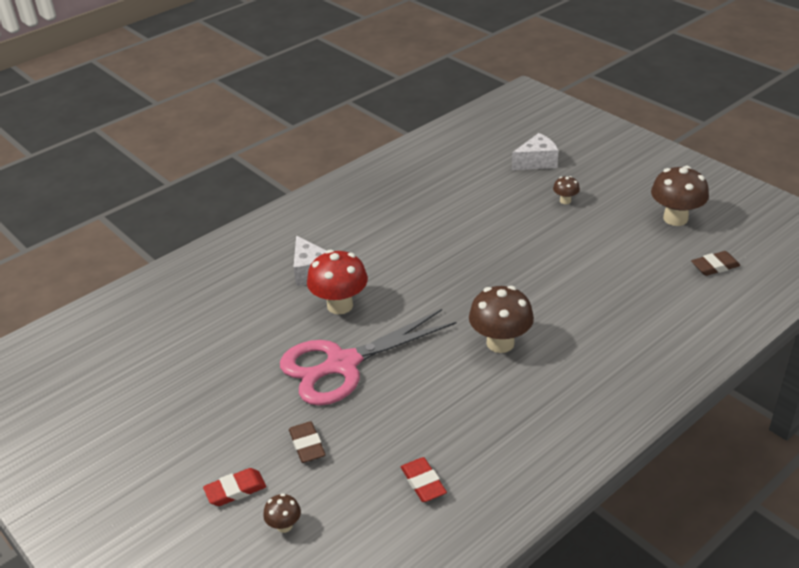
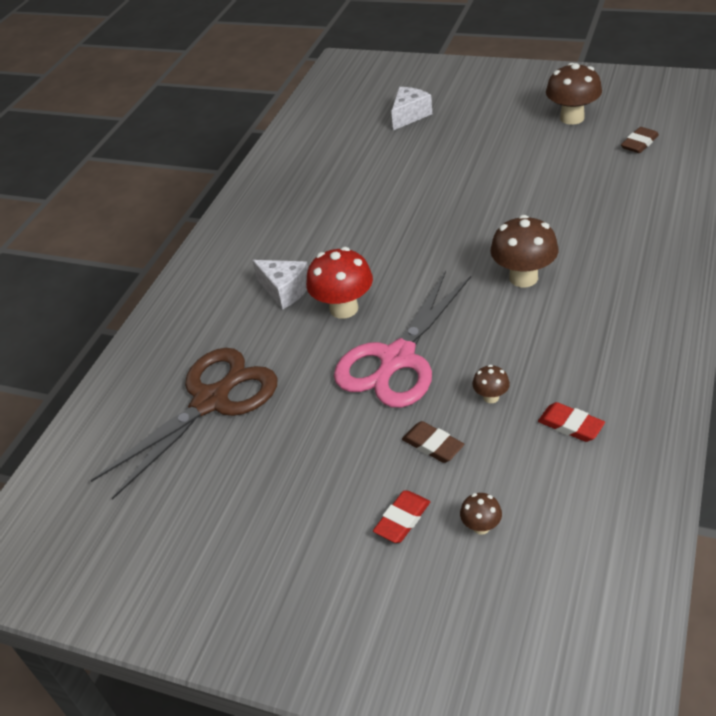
camera: 25 degrees left, 5 degrees up
(187, 334) = (211, 401): none -> brown scissors
(565, 201) = (465, 138): brown mushroom -> brown mushroom (491, 397)

